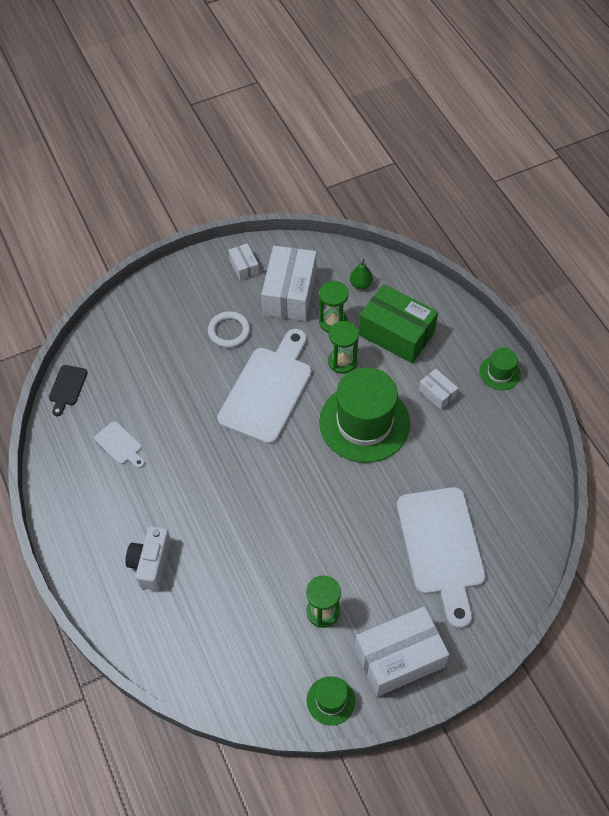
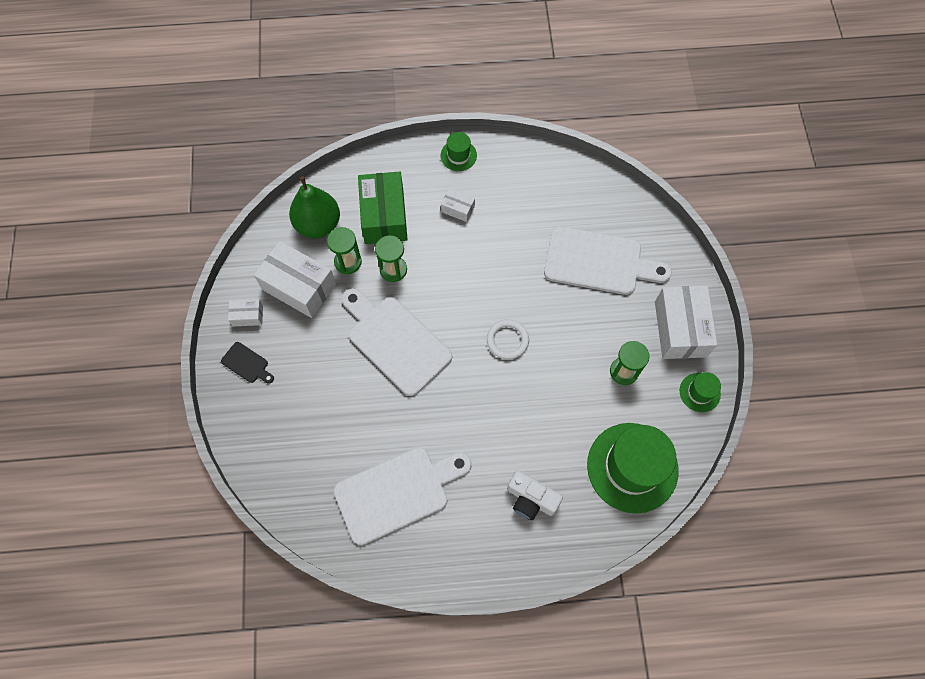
camera: 70 degrees left, 10 degrees up
(67, 388) = (310, 525): black cutting board -> black cutting board (247, 364)
(120, 445) = (397, 492): white cutting board -> white cutting board, size x2.29
(229, 331) = (315, 354): white ring -> white ring (507, 340)
(361, 284) = (318, 224): green pear -> green pear, size x2.19
(364, 423) = (462, 275): green hat -> green hat (632, 467)
(396, 333) = (384, 216): green box -> green box turned 60 degrees counterclockwise
(437, 393) = (458, 209): white box -> white box turned 45 degrees clockwise

